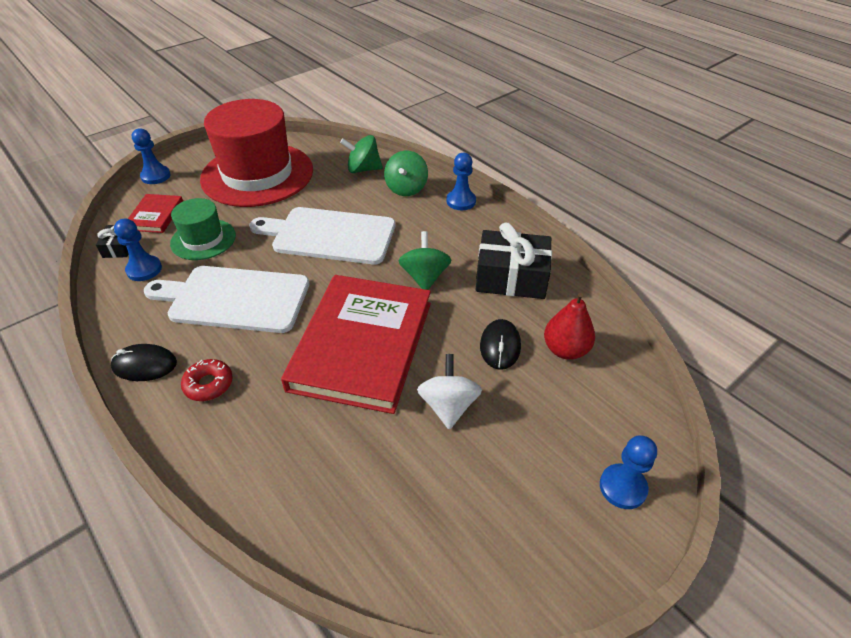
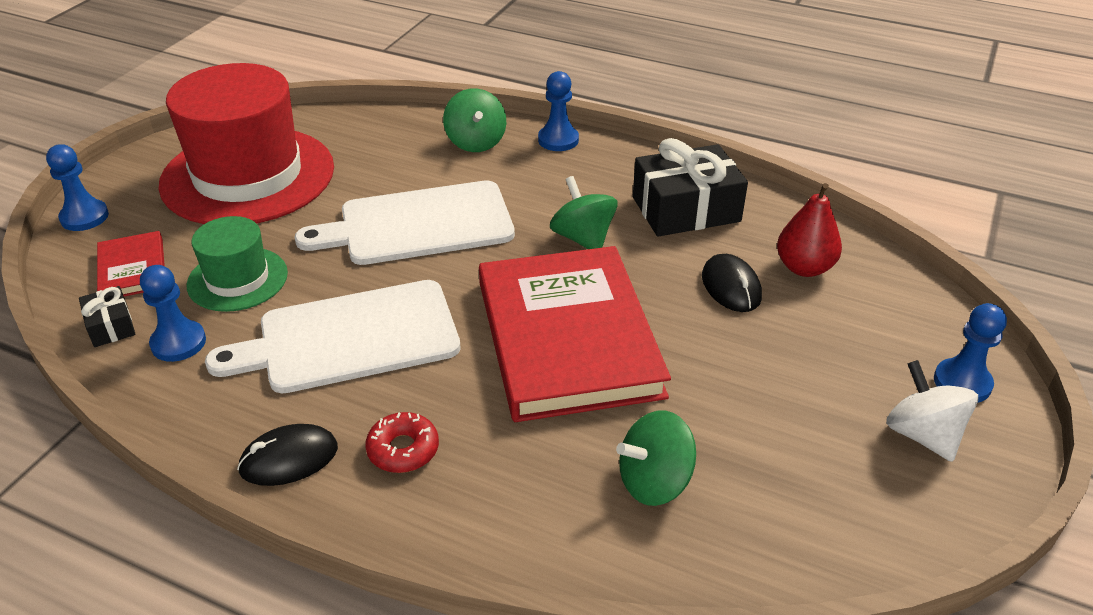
camera: 25 degrees left, 5 degrees down
(363, 169) = (398, 133): green spinning top -> green spinning top (654, 482)
(448, 406) = (723, 368): white spinning top -> white spinning top (922, 435)

